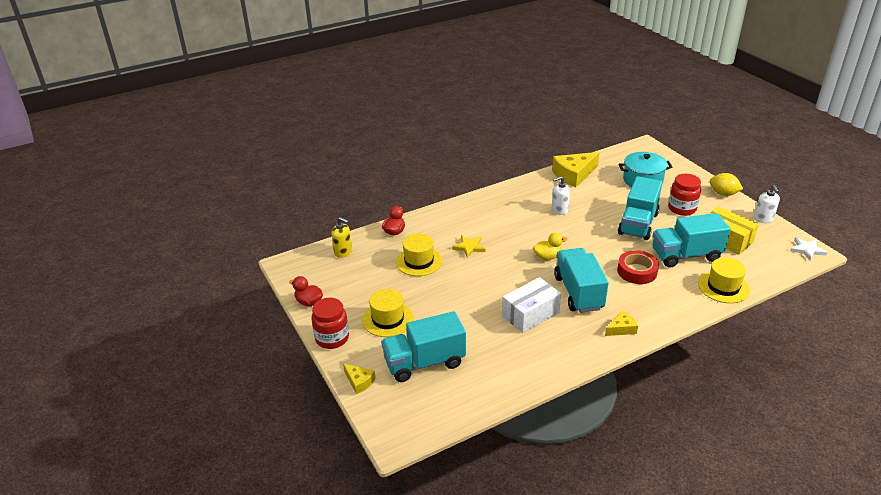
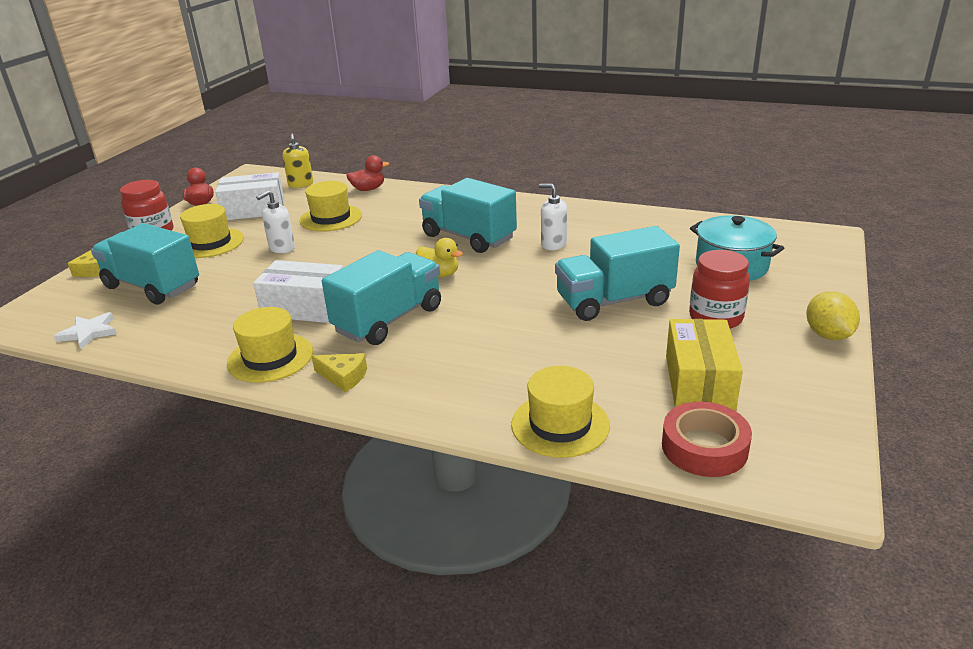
camera: 50 degrees right, 5 degrees down
(358, 285) = (254, 210): none -> white box
(469, 247) = (393, 229): yellow star -> none
(574, 175) = (651, 223): yellow cheese -> none
(574, 345) = (270, 357): none -> yellow hat
(637, 271) = (495, 341): red tape -> red tape (704, 447)
(686, 255) = (596, 363): turquoise truck -> turquoise truck (468, 237)
(763, 219) = (827, 396): white soap dispenser -> white soap dispenser (282, 248)
(807, 250) = (816, 476): white star -> white star (89, 332)

